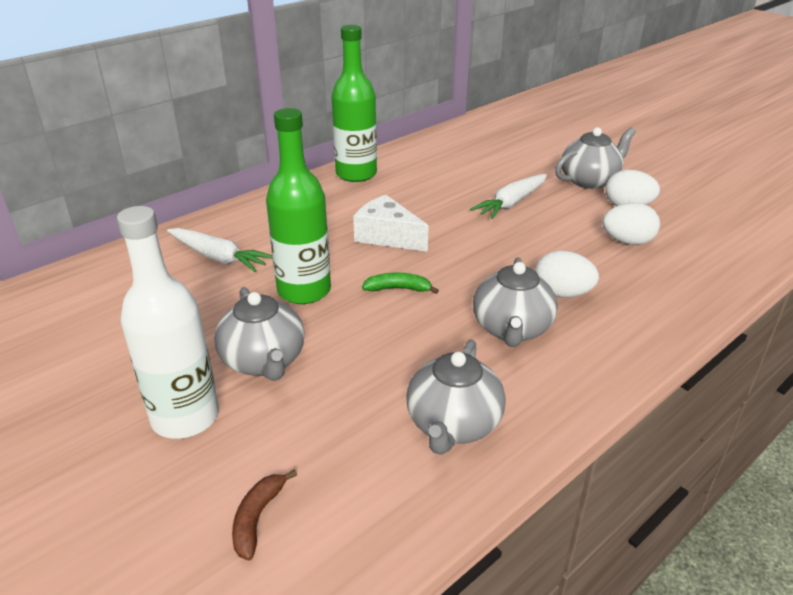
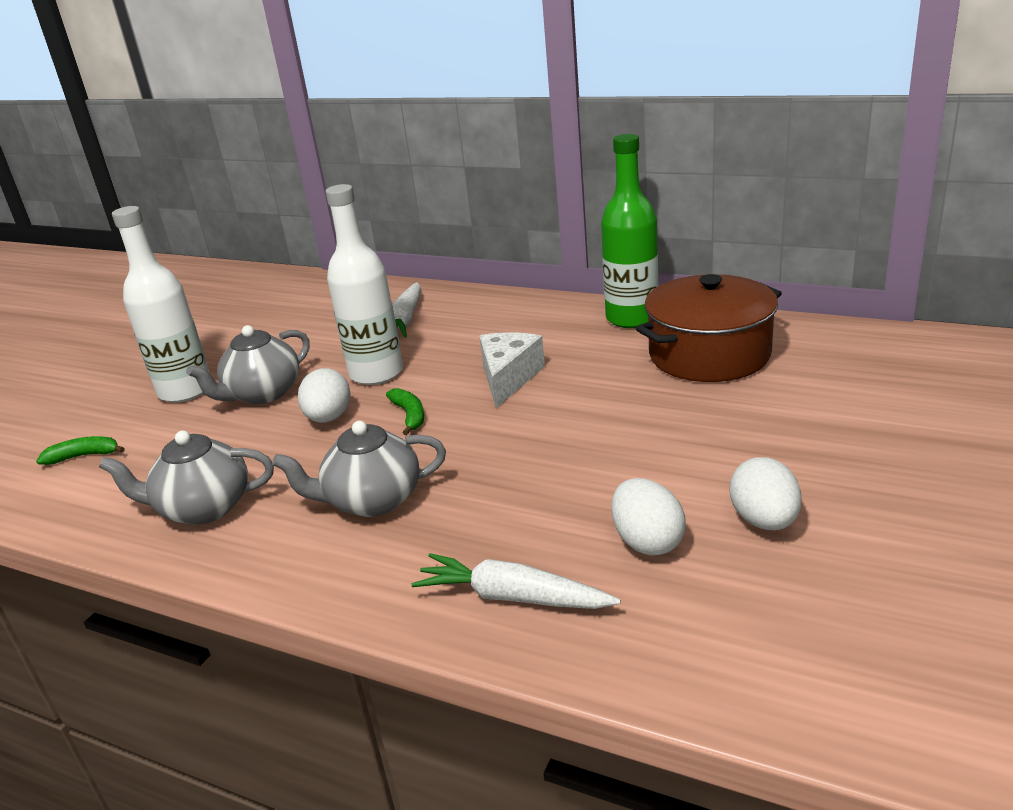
camera: 70 degrees right, 5 degrees down
(257, 518) = (84, 456): brown banana -> green banana
(304, 291) = (376, 373): green bottle -> white bottle
(438, 167) = (709, 354): none -> brown pot
(511, 203) = (667, 426): white carrot -> white carrot (513, 597)
(562, 293) = (467, 517): white egg -> white egg (329, 418)
(589, 180) = (815, 469): grey teapot -> none

